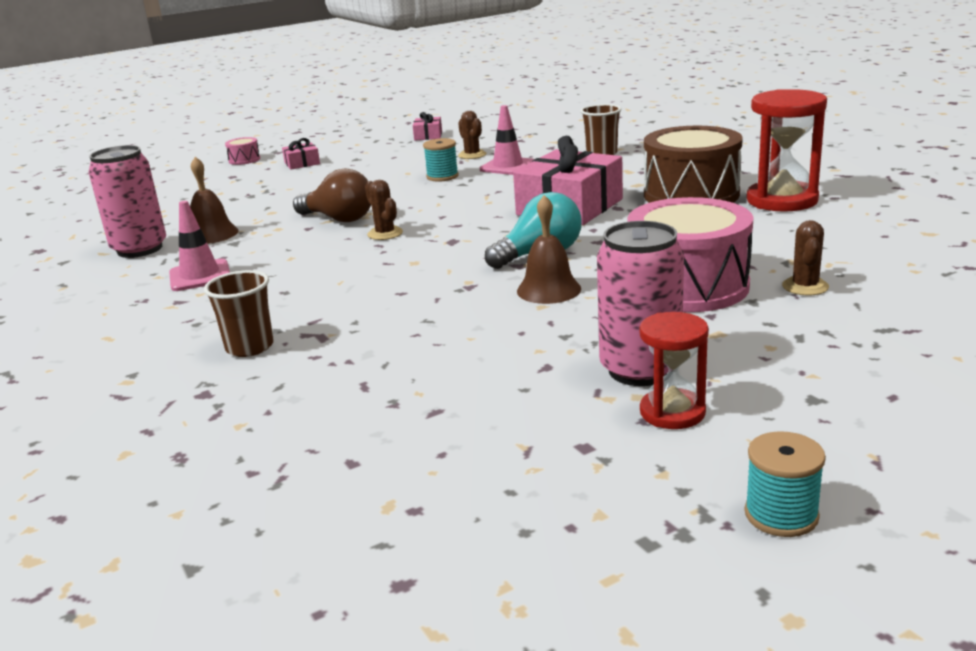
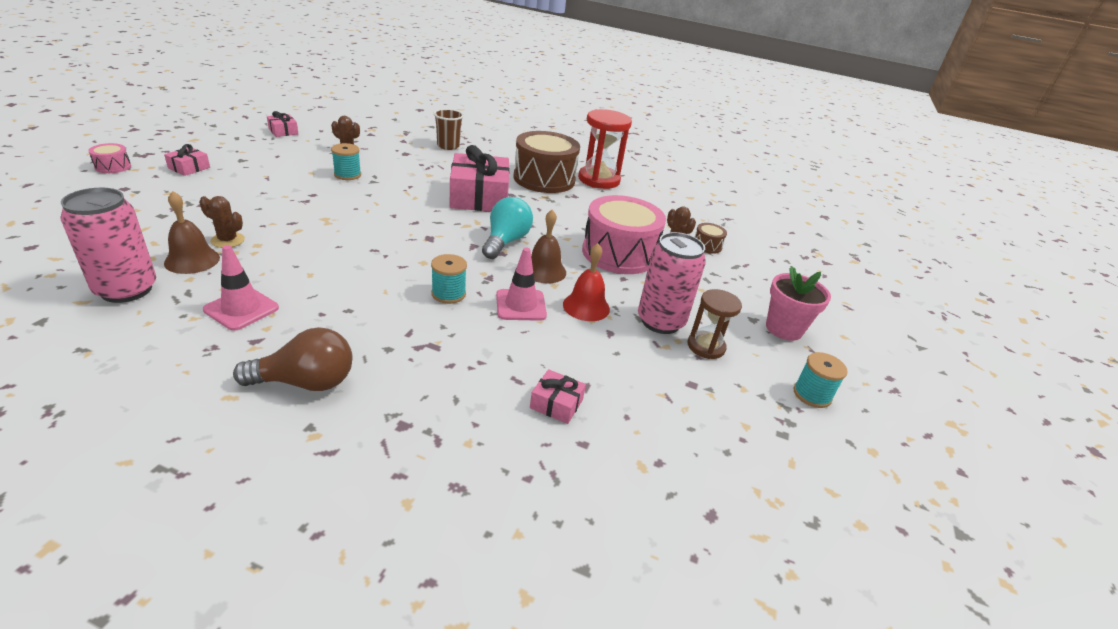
camera: 45 degrees left, 10 degrees up
(250, 347) = (386, 370): brown cup -> none
(339, 219) = (306, 227): brown light bulb -> brown light bulb (306, 382)
(375, 418) = (556, 404): none -> pink gift
(385, 234) = (366, 238): brown cactus -> brown cactus (227, 240)
(401, 294) = (448, 294): none -> turquoise spool
(508, 166) = (390, 161): pink traffic cone -> pink traffic cone (521, 305)
(552, 334) = (586, 306): none -> red bell
(672, 412) = (706, 346): red hourglass -> brown hourglass
(859, 423) = (784, 329): none -> pink flower pot
(866, 296) = (707, 245): none -> brown drum

